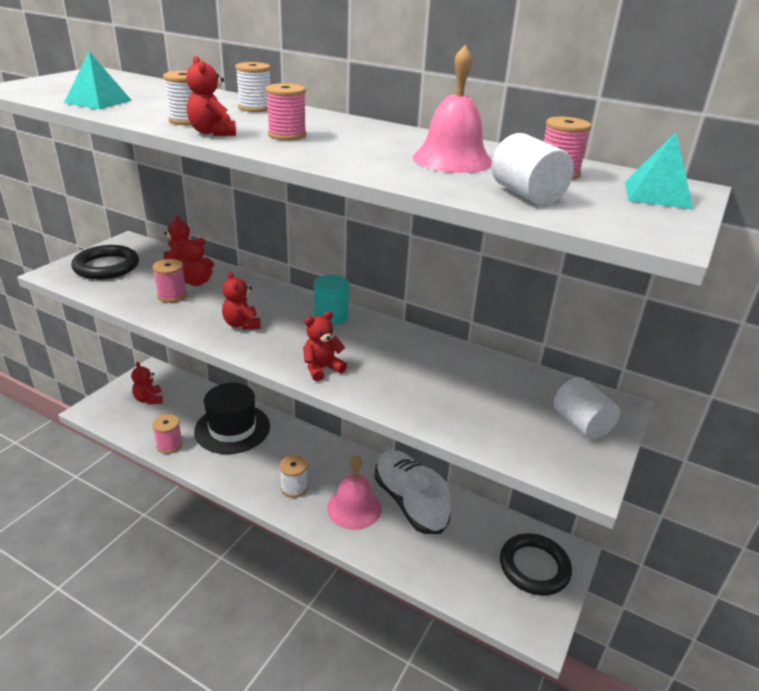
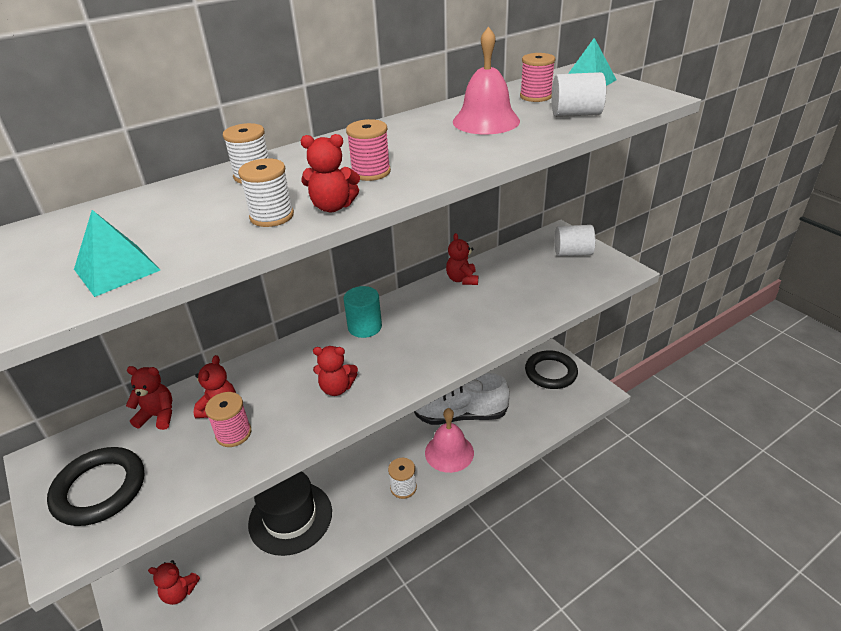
camera: 60 degrees left, 5 degrees up
(169, 445) = (278, 583): pink spool -> none
(322, 369) = (445, 352): red teddy bear -> red teddy bear (462, 279)

